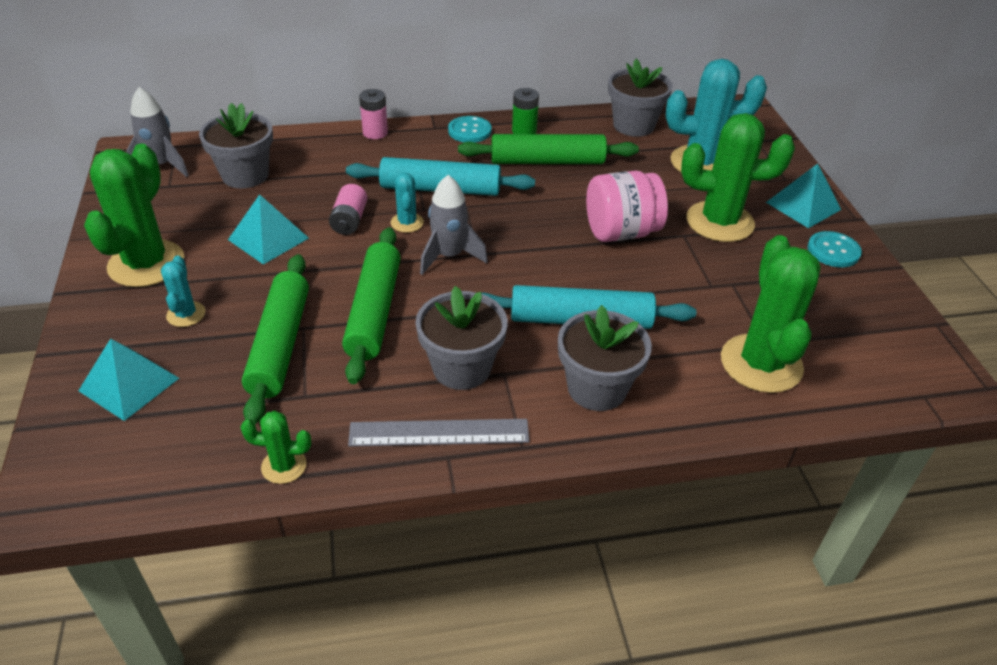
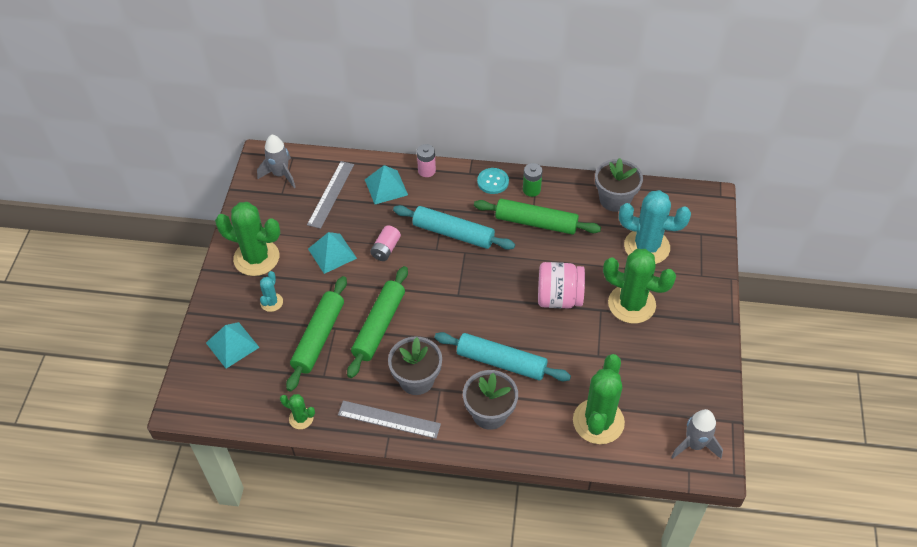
camera: 20 degrees right, 10 degrees up
(146, 264) = (256, 258): green cactus -> green cactus turned 75 degrees clockwise
(245, 175) = (331, 194): grey flower pot -> grey ruler
(407, 223) = (421, 259): turquoise cactus -> none
(449, 256) = (439, 293): grey rocket -> grey rocket (694, 445)
(803, 206) = (700, 303): turquoise pyramid -> turquoise pyramid (386, 187)
(833, 251) = (698, 347): turquoise button -> none

